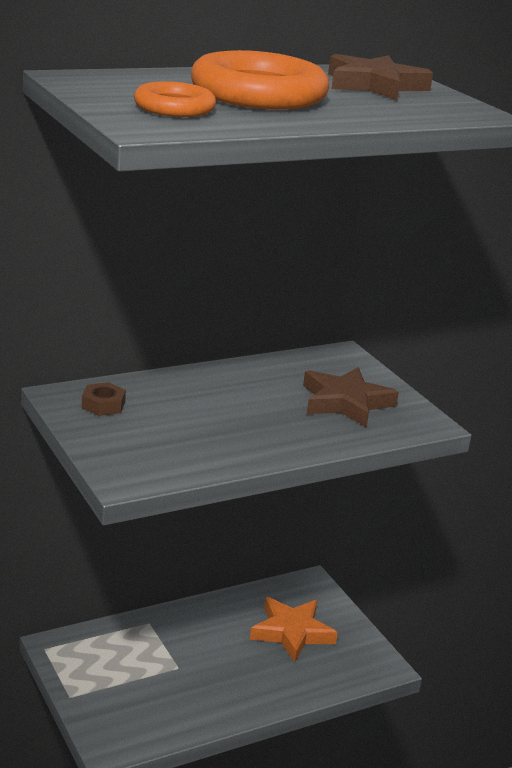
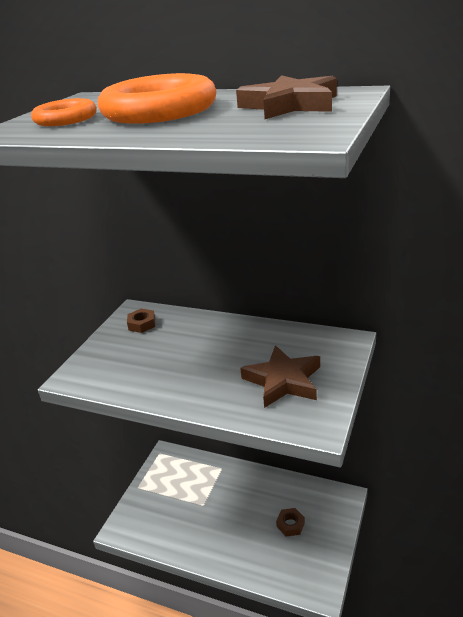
camera: 55 degrees right, 5 degrees up
(291, 632) = (290, 524): orange star -> brown nut

